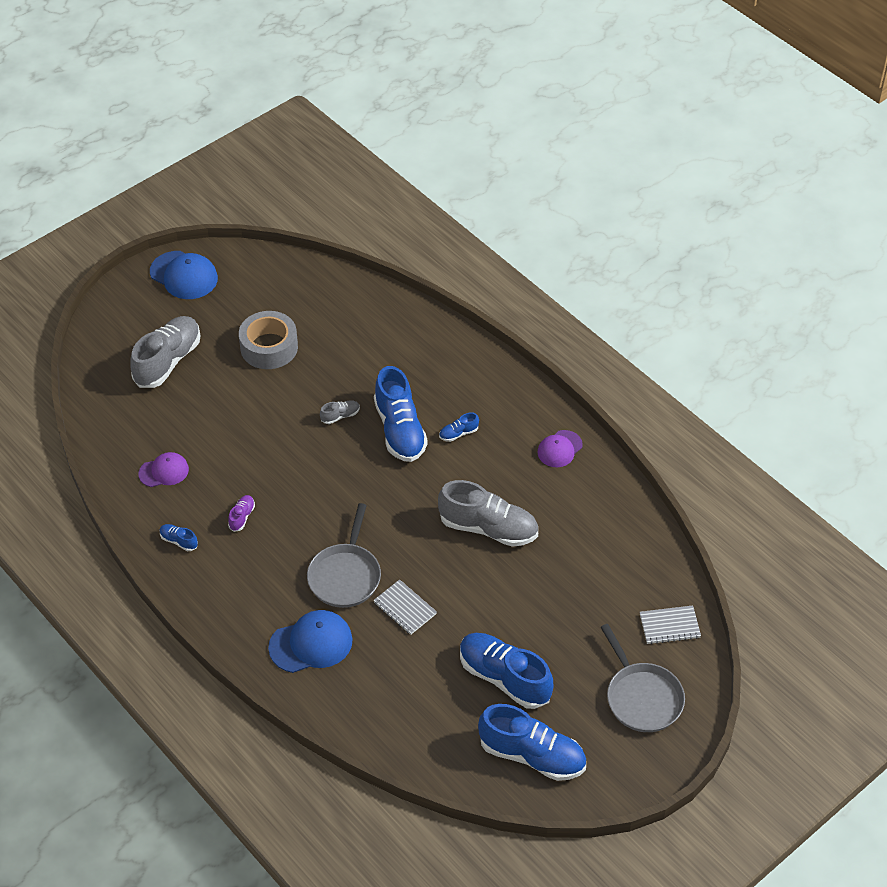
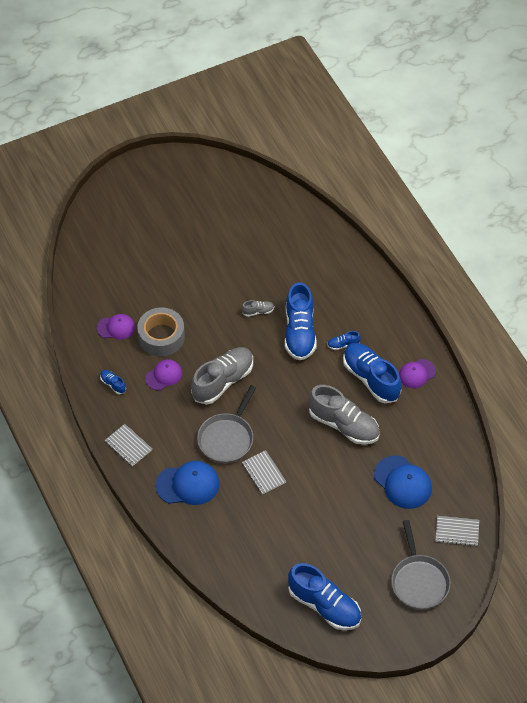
camera: 15 degrees right, 5 degrees up
(168, 361) = (141, 240): grey shoe -> grey shoe (223, 381)
(184, 275) = (171, 172): blue cap -> blue cap (402, 482)
(220, 612) = (128, 446): none -> grey notebook
(242, 517) = (164, 375): purple shoe -> purple cap
(269, 347) = (219, 244): grey tape -> grey tape (161, 337)
(504, 678) = (321, 543): blue shoe -> blue shoe (371, 378)

